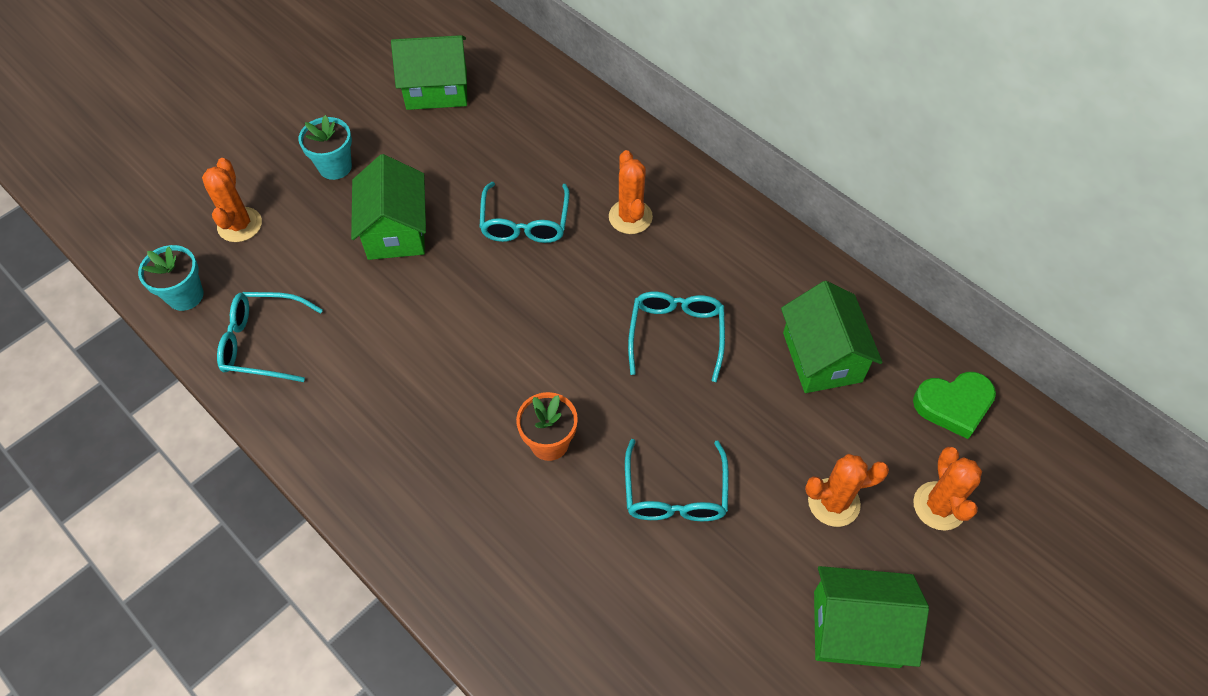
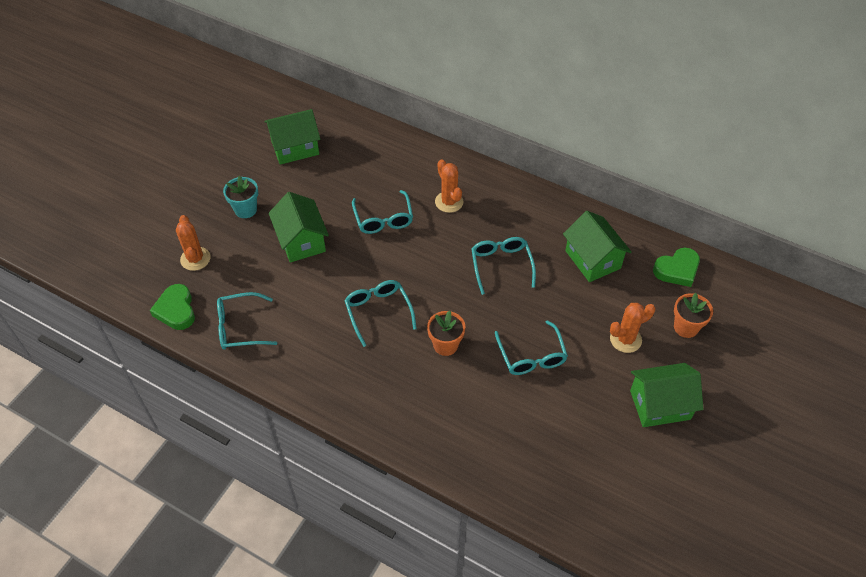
camera: 15 degrees left, 5 degrees down
(185, 295) = (176, 310): turquoise flower pot -> green heart
(467, 365) = (378, 311): none -> turquoise glasses
(939, 506) = (686, 327): orange cactus -> orange flower pot

